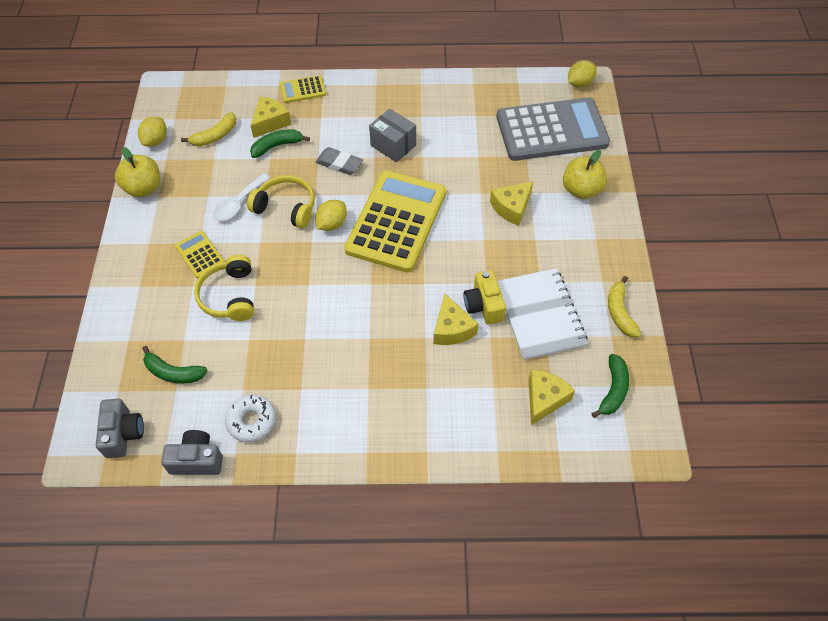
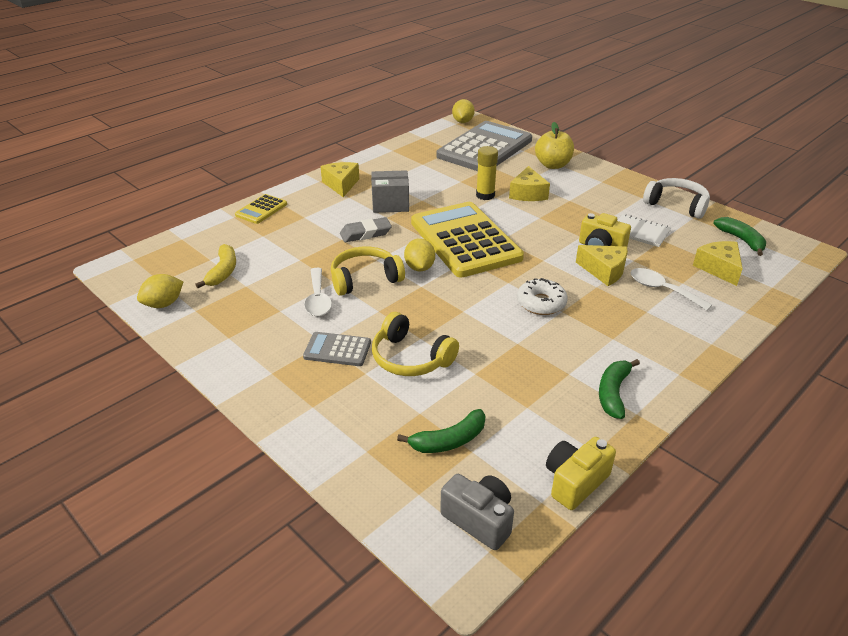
camera: 45 degrees left, 20 degrees down
(143, 188) = (203, 340): yellow apple -> none
(156, 141) = (163, 304): yellow lemon -> yellow lemon turned 75 degrees clockwise
(197, 460) = (575, 482): grey camera -> yellow camera
(200, 255) = (337, 350): yellow calculator -> grey calculator
(251, 421) = (570, 421): white donut -> white donut (541, 303)
(270, 122) = (263, 240): yellow cheese -> yellow cheese (341, 185)
(277, 146) = (294, 250): green banana -> green banana (613, 393)
(467, 380) = (662, 289): none -> white spoon
(475, 185) = (485, 195): none -> yellow glue stick
(539, 315) = (639, 232): white notebook -> white notebook, size x0.59
(619, 312) = (676, 205): yellow banana -> white headphones

